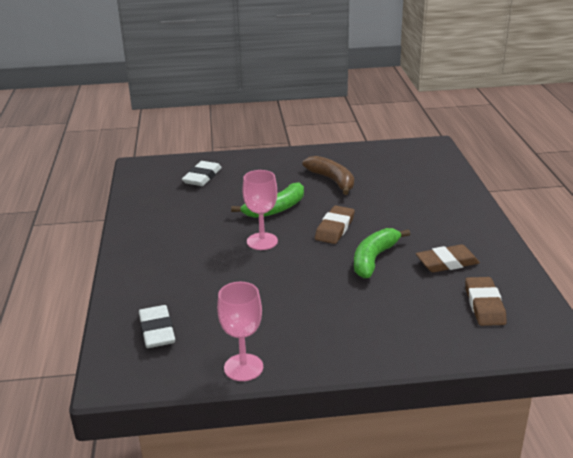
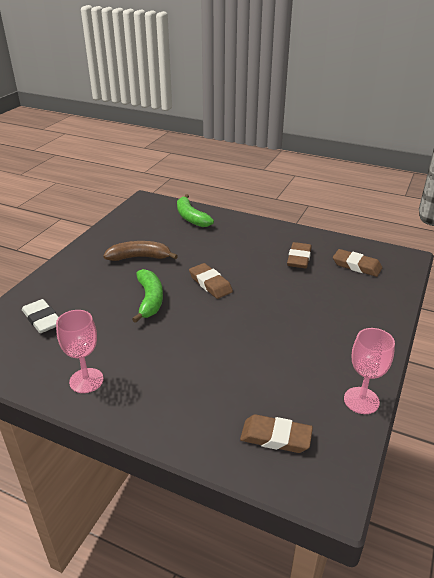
camera: 60 degrees left, 5 degrees up
(157, 330) = (276, 437): white eraser -> brown eraser
(262, 241) = (192, 325): pink goblet -> pink goblet (86, 380)
(374, 259) = (268, 283): green banana -> green banana (191, 217)

